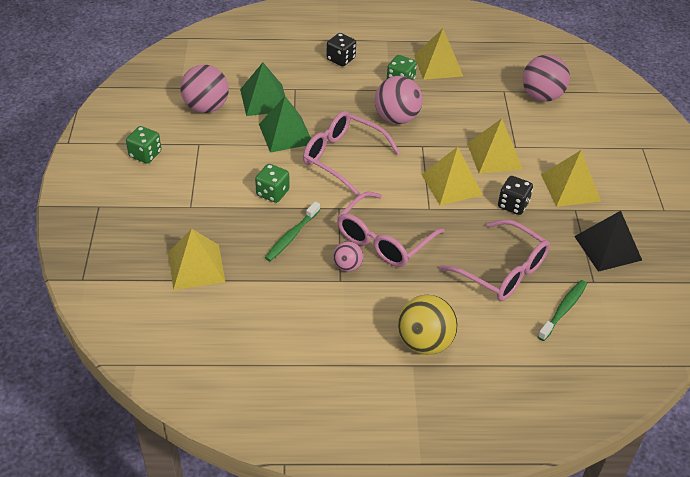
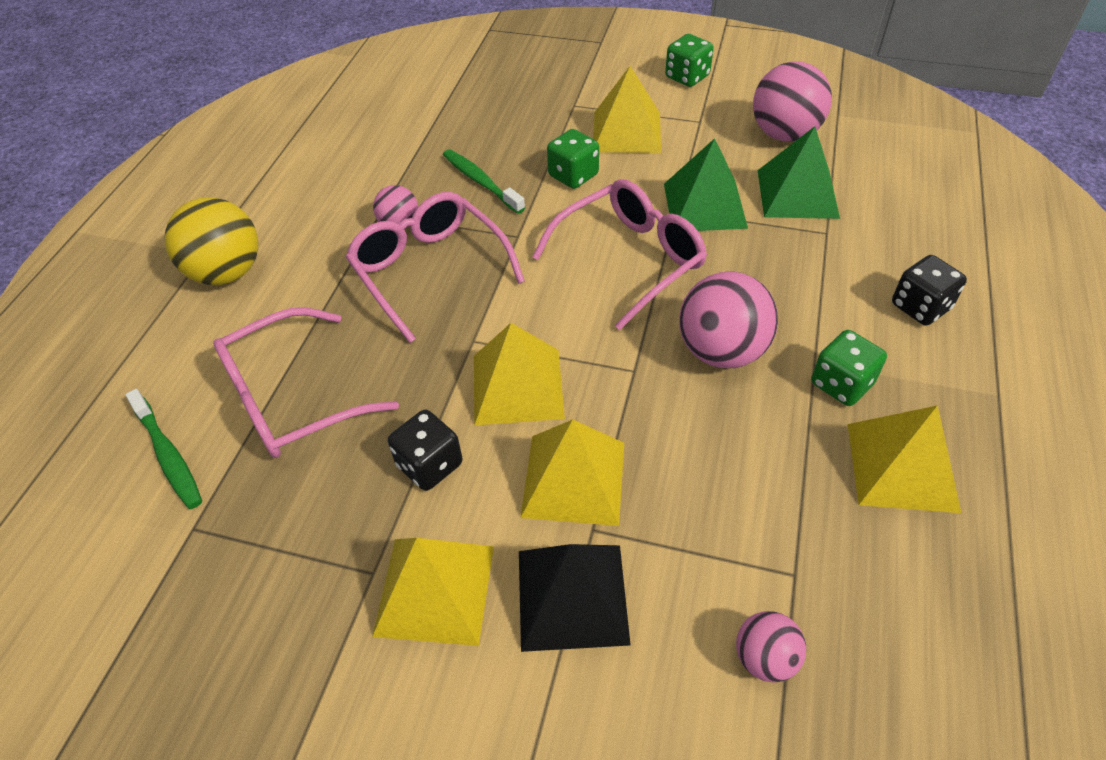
camera: 110 degrees right, 5 degrees up
(196, 267) = (467, 101): yellow pyramid -> yellow pyramid (626, 132)
(541, 96) = (764, 658): pink ball -> pink ball, size x0.55
(607, 248) = (248, 589): black pyramid -> black pyramid (572, 596)

